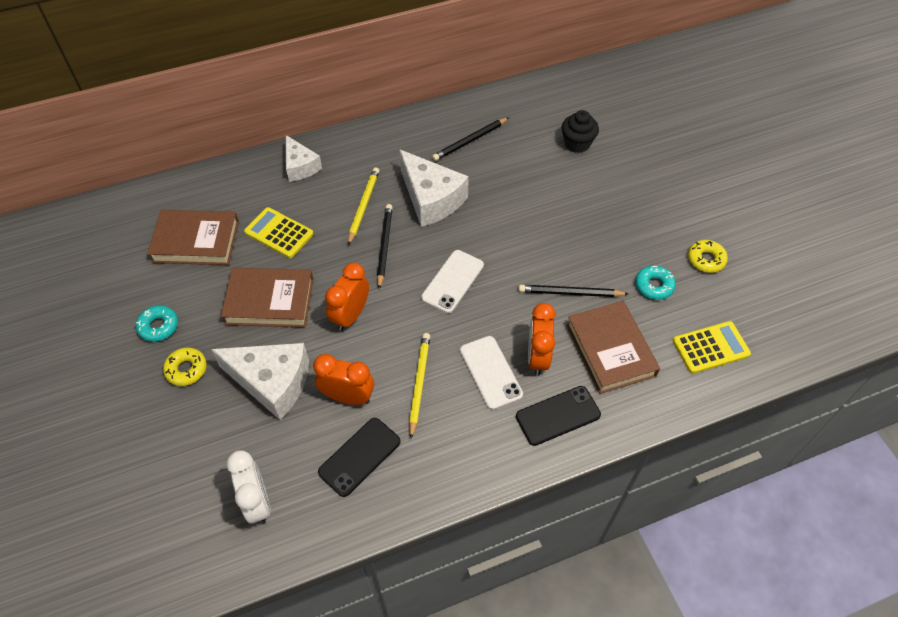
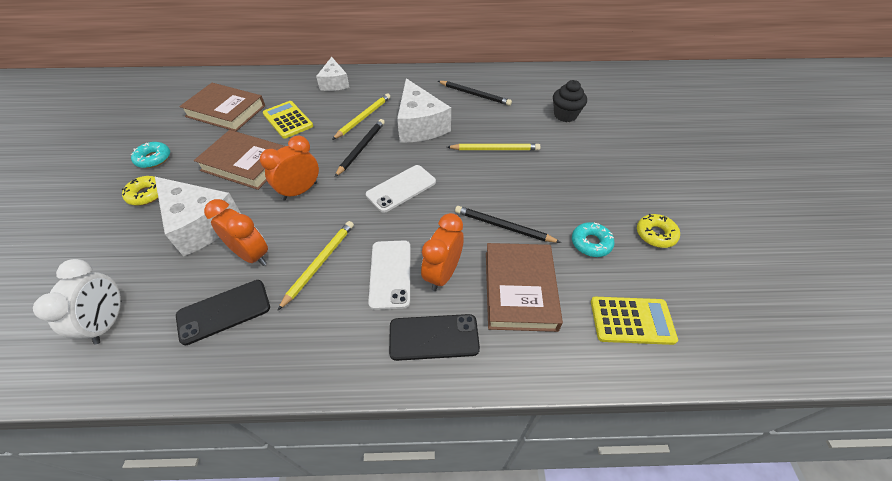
camera: 20 degrees right, 5 degrees down
(470, 141) = (475, 94): black pencil -> black pencil turned 135 degrees counterclockwise
(524, 207) = (495, 149): none -> yellow pencil

